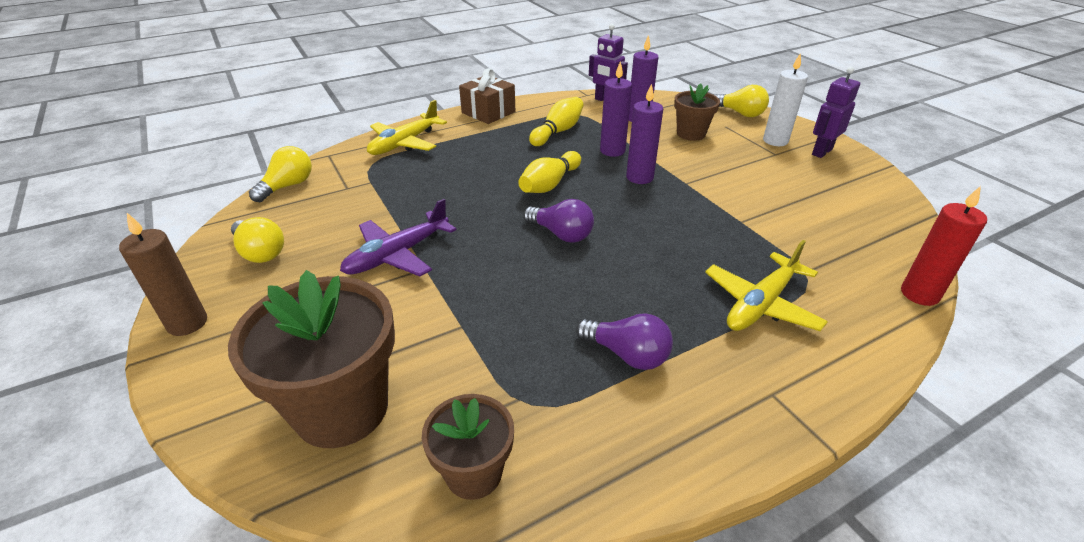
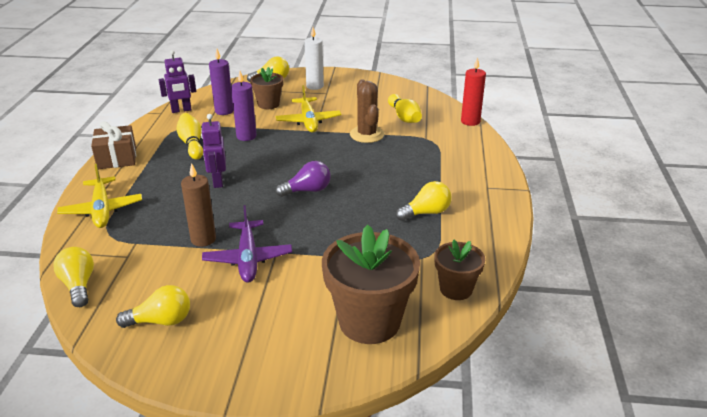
camera: 55 degrees left, 5 degrees down
(187, 323) = (209, 375): brown candle -> brown candle (203, 239)
(549, 184) = (250, 173): yellow bowling pin -> yellow bowling pin (404, 117)
(627, 354) = (426, 213): purple light bulb -> yellow light bulb
(639, 177) = (288, 141): purple candle -> none
(735, 221) = (367, 134): none -> brown cactus
(761, 304) = (433, 160): yellow plane -> yellow plane (308, 121)
(821, 152) = (343, 81): purple robot -> purple robot (217, 181)

